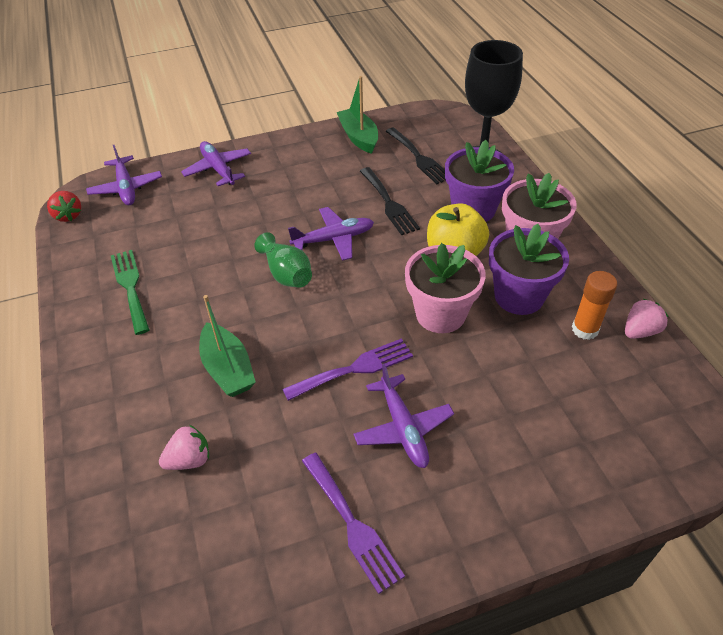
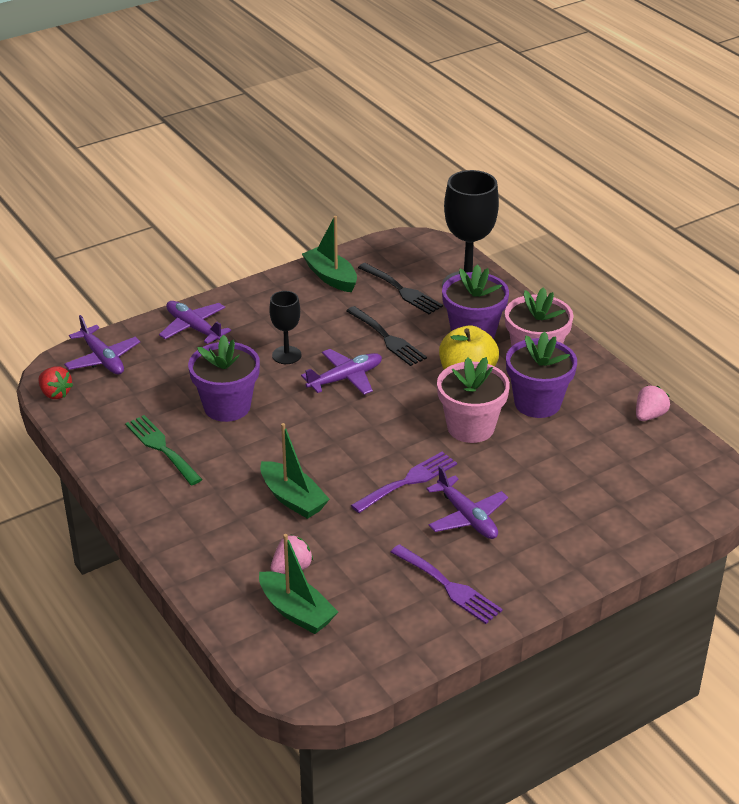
camera: 15 degrees left, 10 degrees down
(169, 523) = (296, 612): none -> green boat
(211, 252) = (227, 407): none -> purple flower pot
(286, 274) = (312, 415): green vase -> none
(288, 207) = (286, 355): none -> black goblet
(585, 329) = (602, 421): orange glue stick -> none

